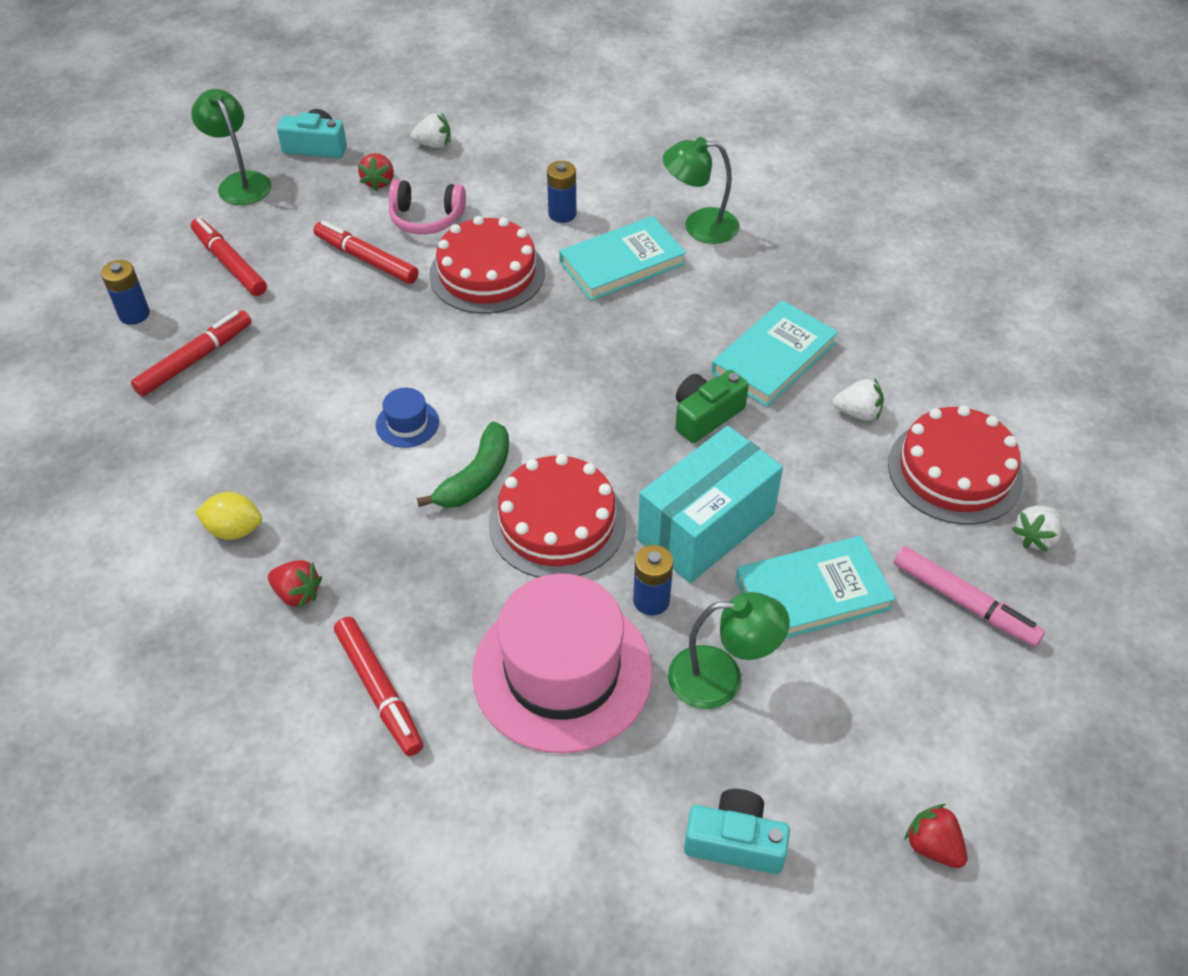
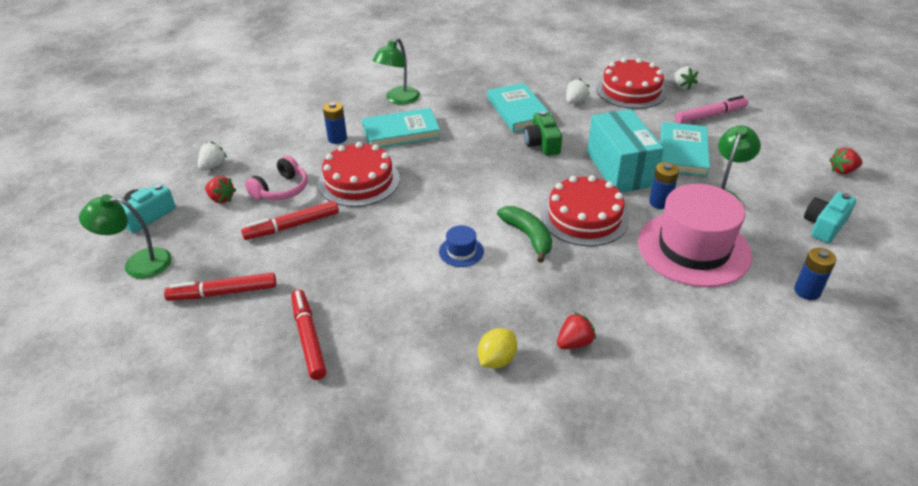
camera: 60 degrees left, 10 degrees down
(134, 314) = (223, 362): blue battery -> blue battery (807, 291)
(379, 689) = (673, 326): red marker -> none
(622, 263) = (401, 132): turquoise book -> turquoise book turned 75 degrees clockwise

